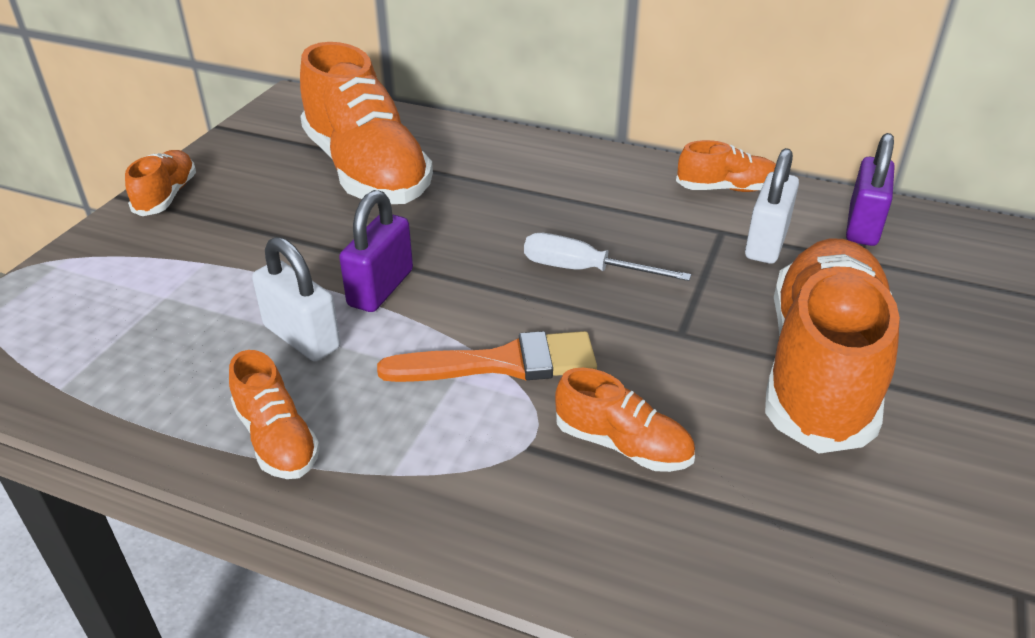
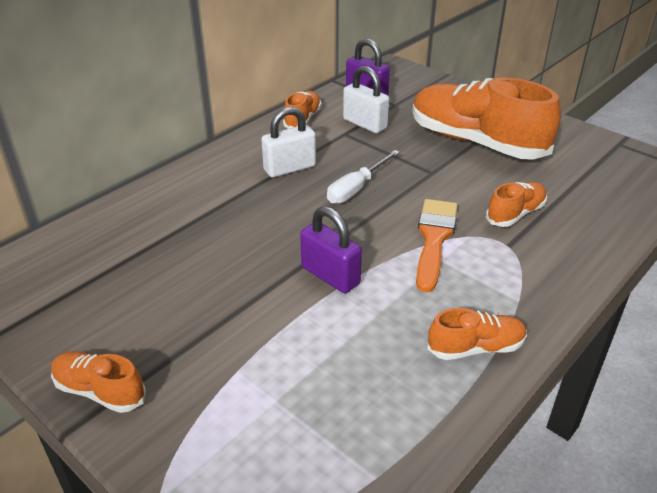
camera: 70 degrees left, 0 degrees up
(302, 337) = (370, 323): white padlock -> white padlock (289, 168)
(367, 171) = (160, 257): orange shoe -> none

